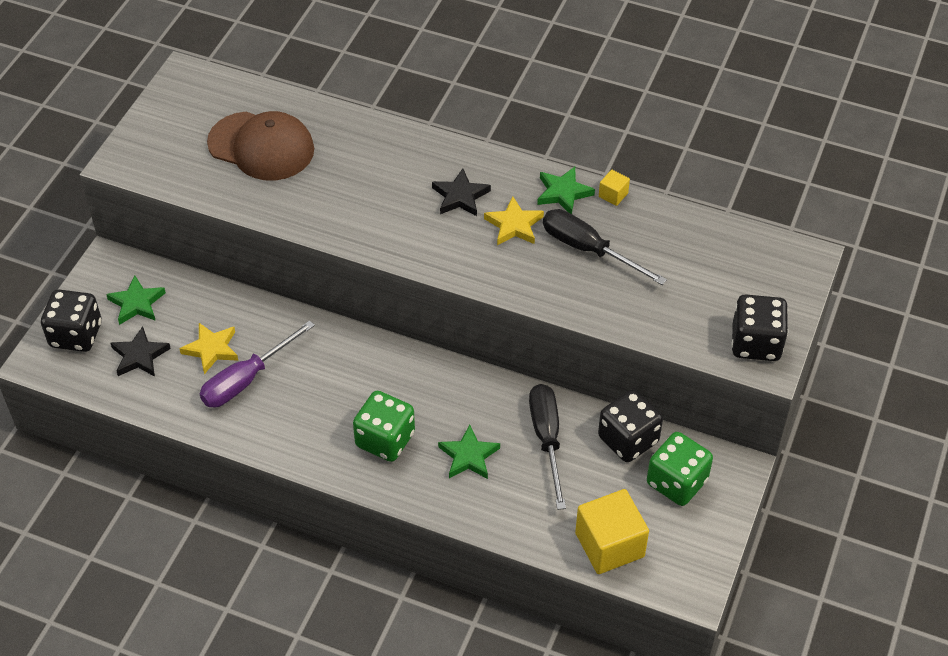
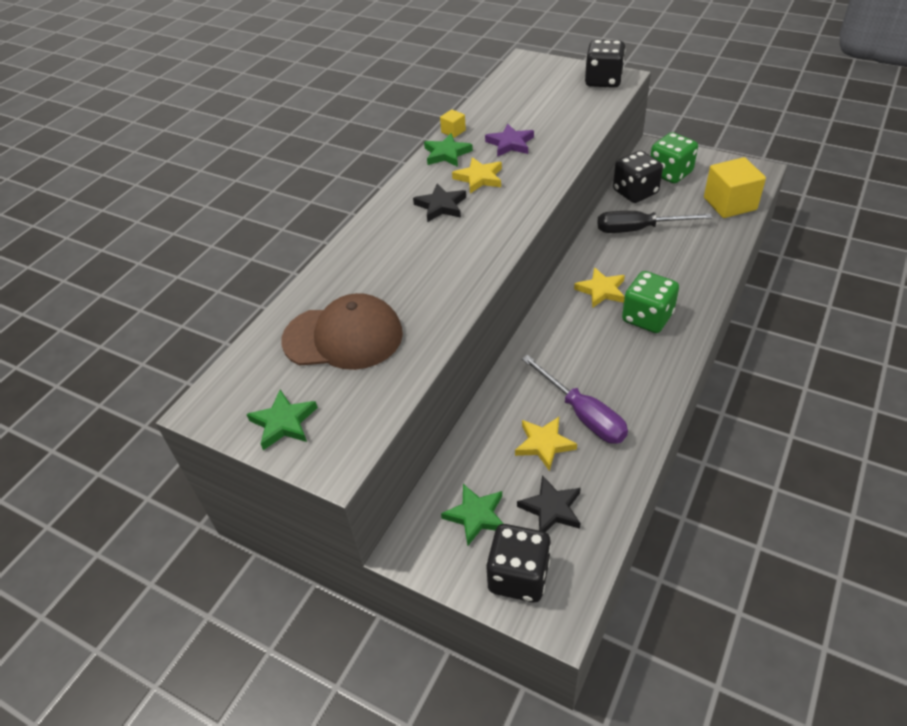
camera: 80 degrees left, 5 degrees down
(261, 146) = (343, 337): brown cap -> brown cap turned 60 degrees clockwise
(430, 398) = (601, 290): none -> yellow star
(468, 456) = (659, 270): green star -> green star (284, 423)
(588, 249) = (510, 144): black screwdriver -> purple star

